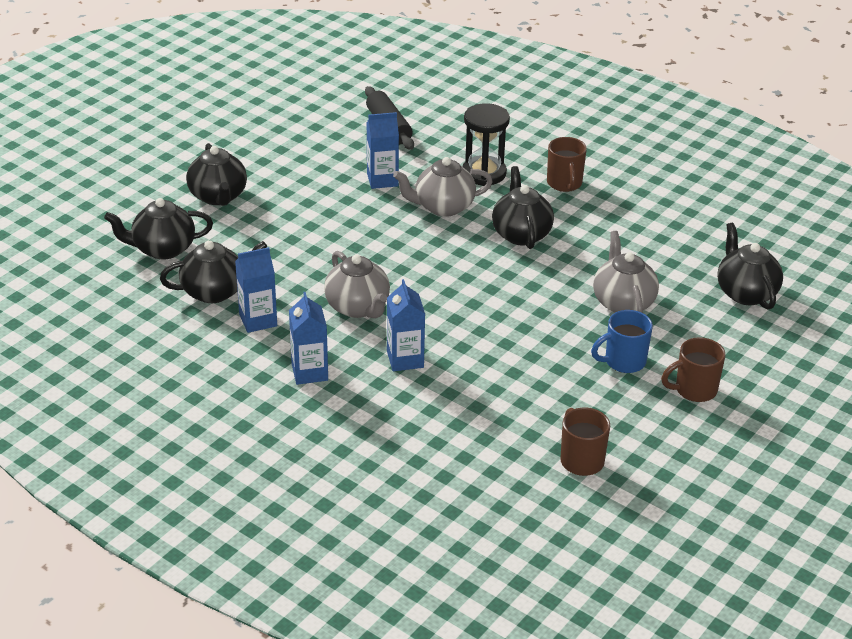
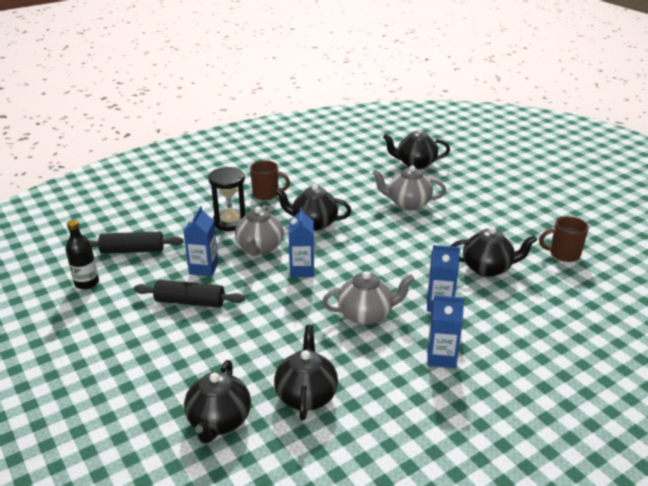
camera: 70 degrees left, 5 degrees down
(218, 197) = (158, 367): black teapot -> black teapot (488, 268)
(258, 320) = (360, 375): blue carton -> blue carton (302, 270)
(319, 118) = (87, 283): none -> black bottle
(321, 187) = (190, 302): none -> black rolling pin
(623, 361) = (468, 217): blue mug -> none
(694, 390) = (501, 200): brown mug -> none

